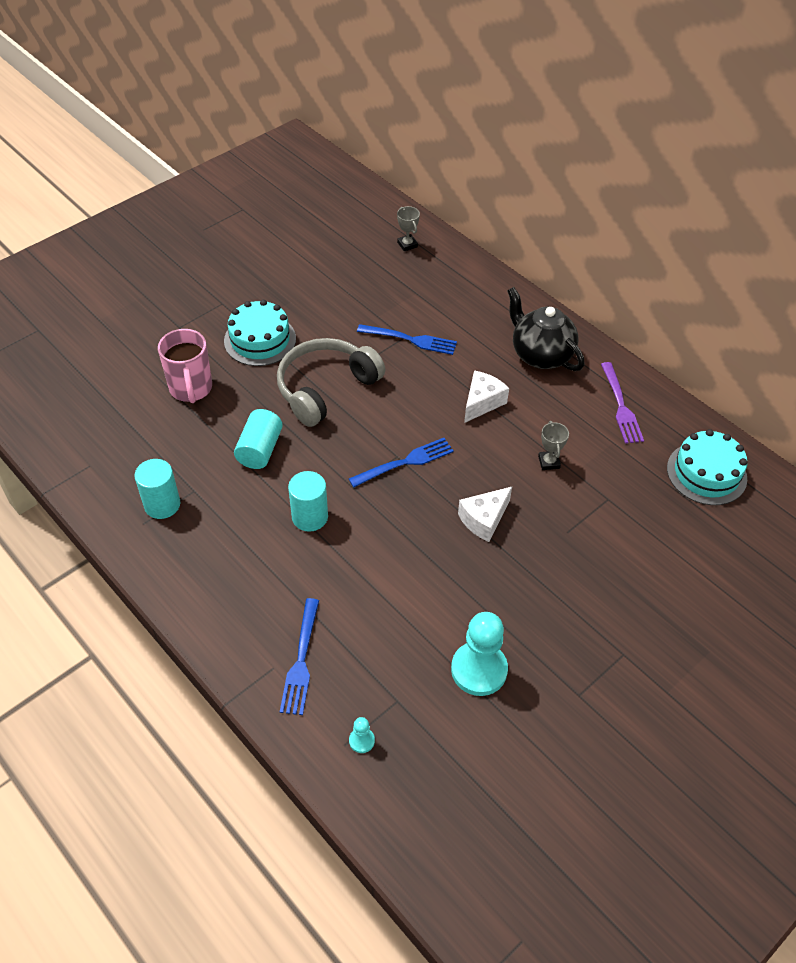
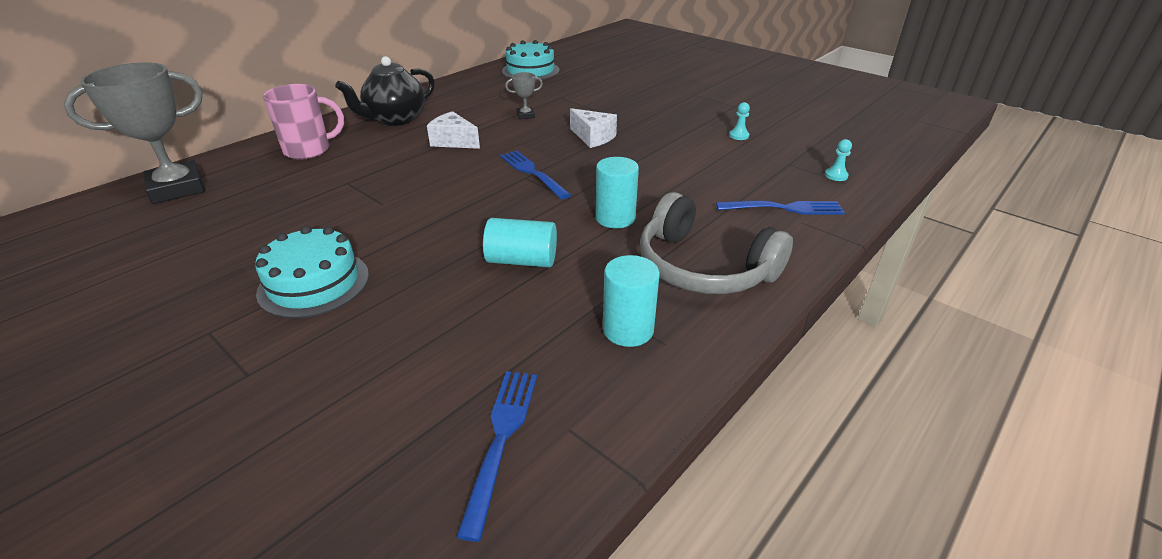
camera: 95 degrees left, 15 degrees down
(191, 389) = (403, 337): pink mug -> pink mug (309, 150)
(325, 388) = (421, 224): grey headphones -> grey headphones (703, 267)
(407, 245) = (177, 188): grey trophy -> grey trophy, size x2.32
(410, 339) = (353, 178): blue fork -> blue fork (501, 440)
(479, 670) = (738, 136): turquoise pawn -> turquoise pawn, size x0.44
(621, 406) = (463, 92): purple fork -> none

